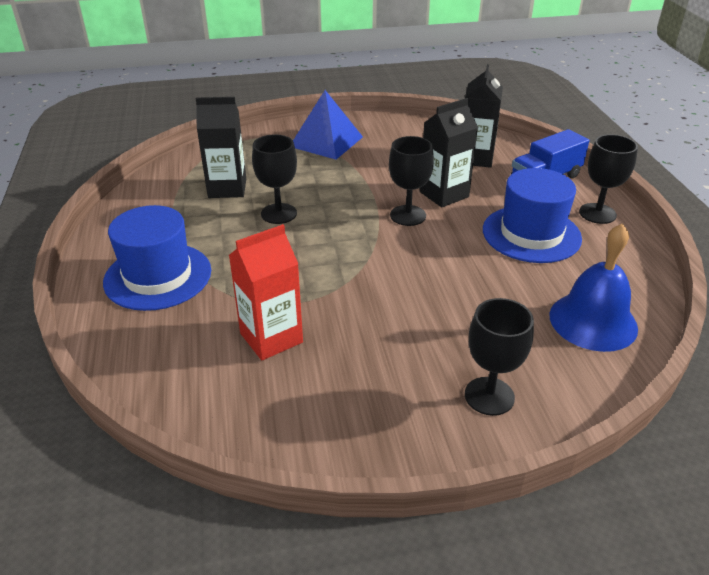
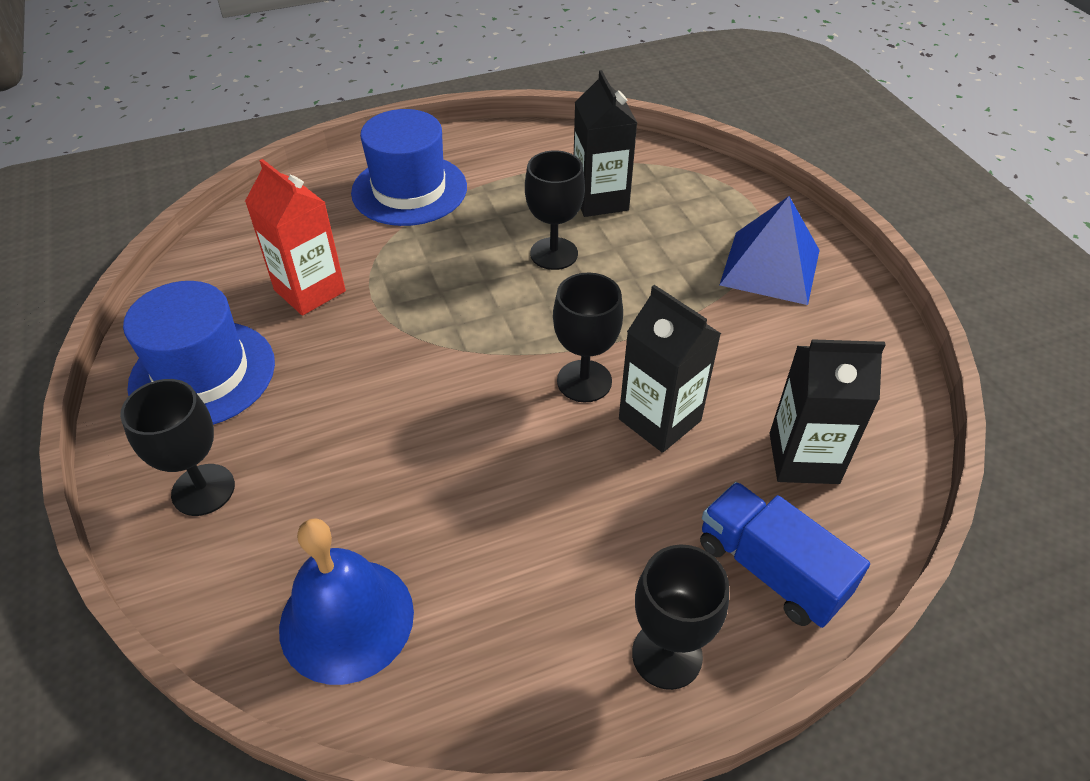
camera: 80 degrees right, 10 degrees up
(531, 234) = (570, 542): blue hat -> blue hat (202, 374)

